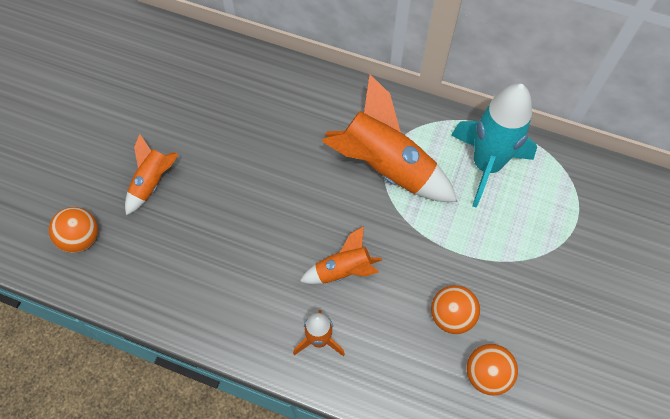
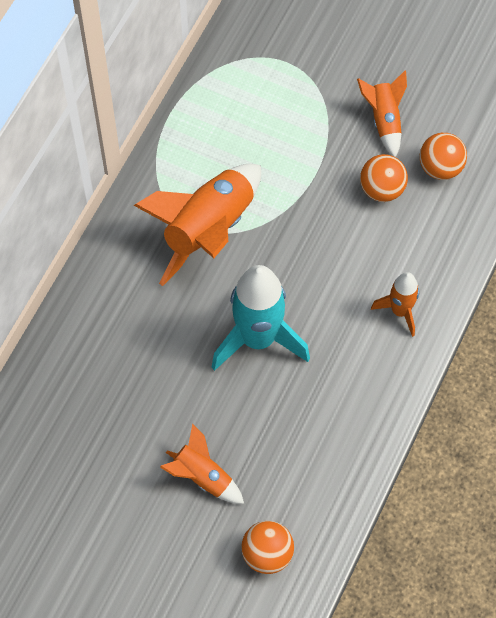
camera: 85 degrees left, 0 degrees up
(343, 270) = (327, 283): orange rocket -> orange rocket (384, 120)
(486, 165) = (217, 133): turquoise rocket -> turquoise rocket (258, 339)

